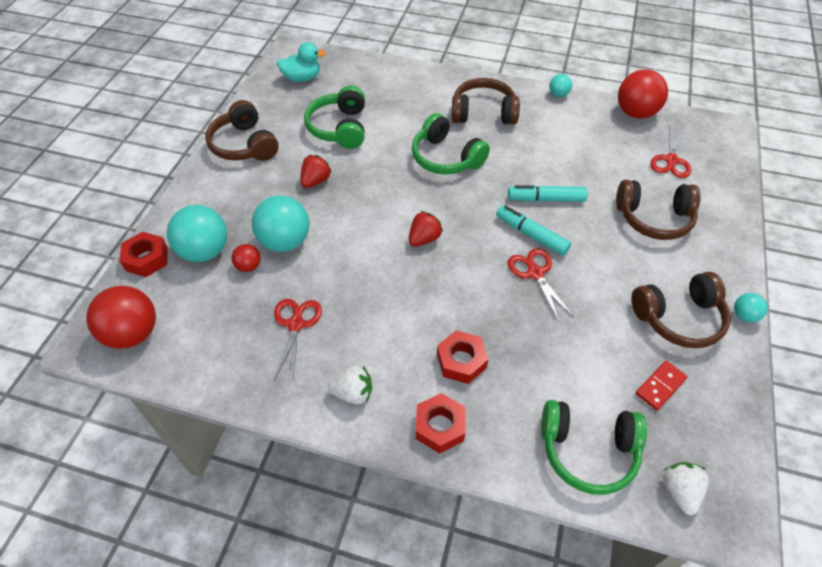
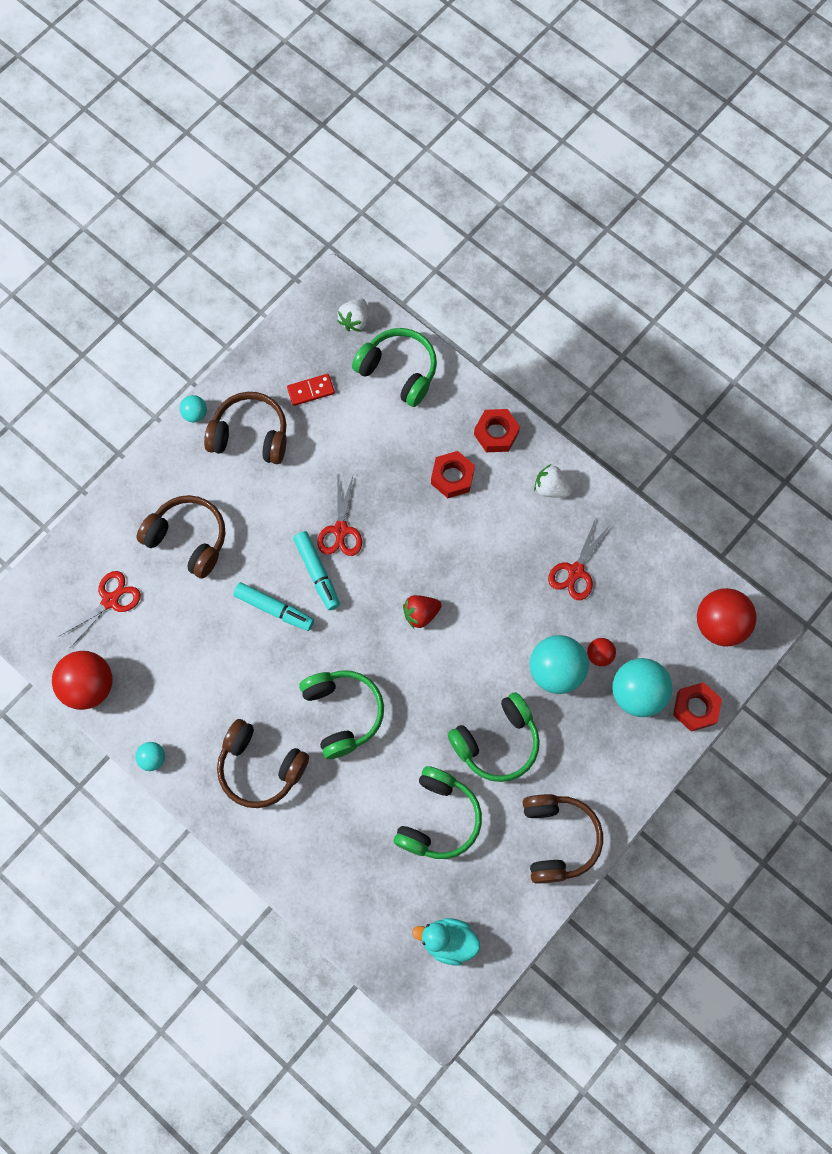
camera: 155 degrees left, 20 degrees up
(316, 181) = (497, 742): red strawberry -> green headphones

